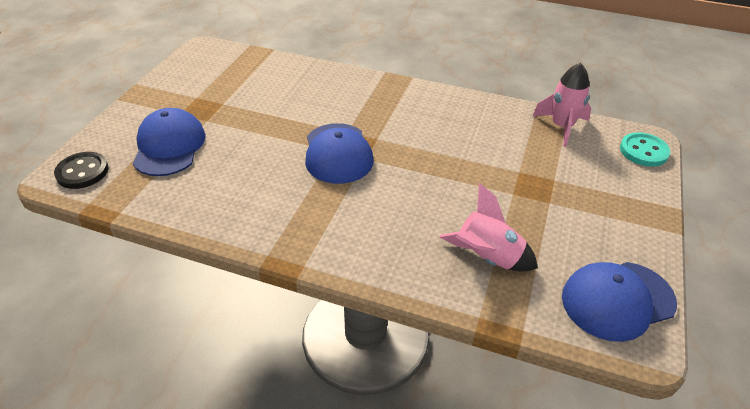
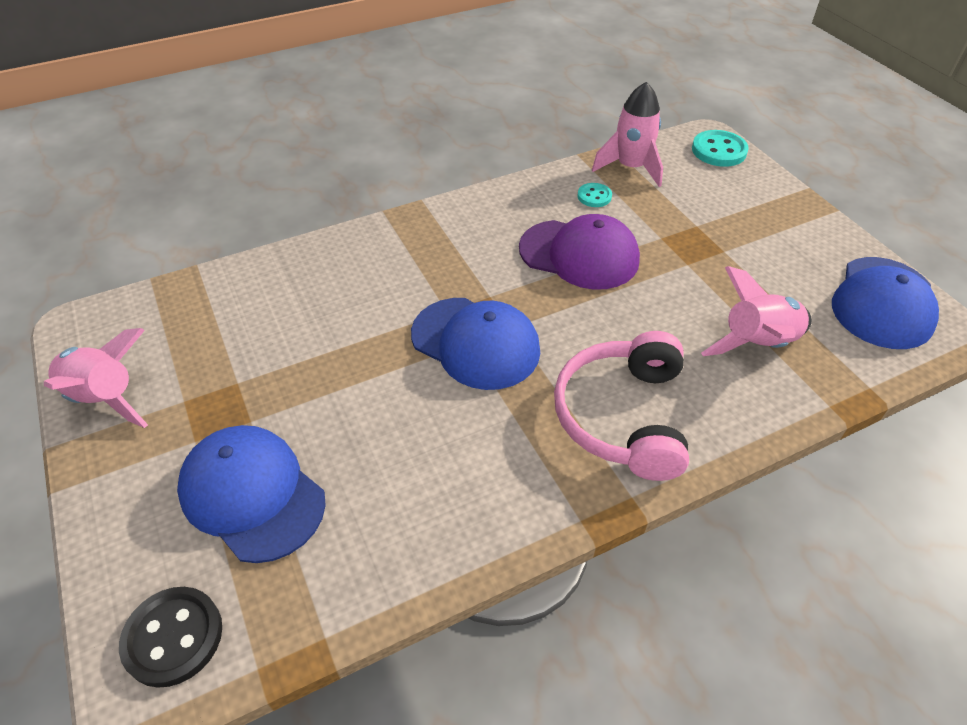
camera: 45 degrees left, 5 degrees up
(174, 79) = (106, 398): none -> pink rocket
(355, 232) = (622, 416): none -> pink headphones
(455, 150) = (579, 254): none -> purple cap
(512, 128) = (594, 196): none -> turquoise button

